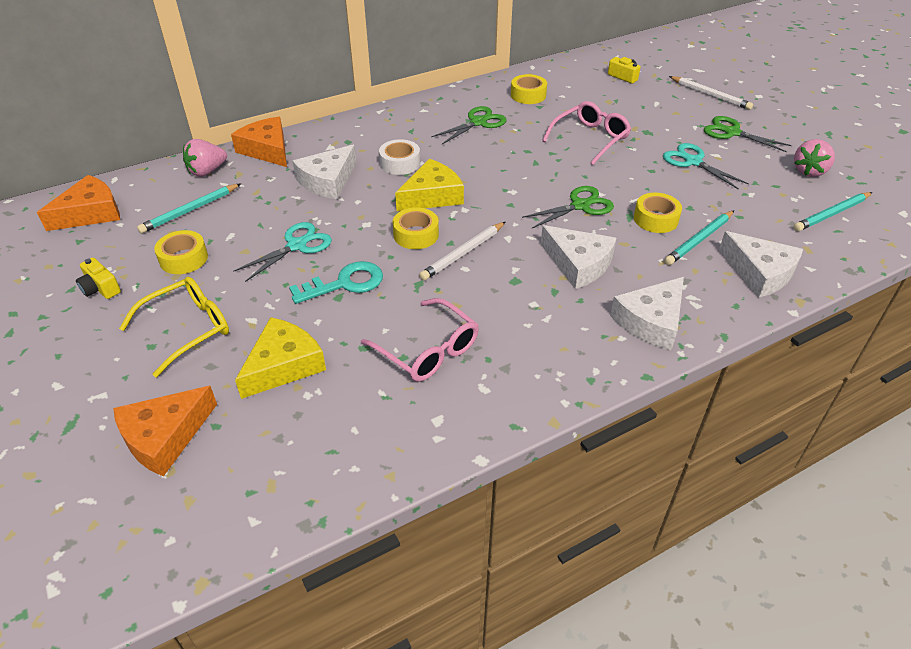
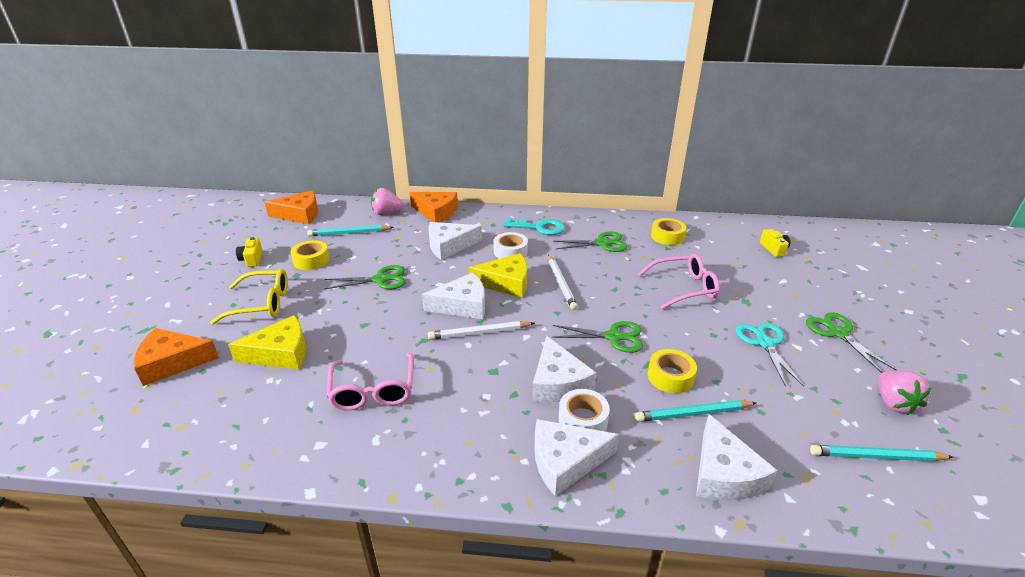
camera: 35 degrees right, 10 degrees down
(267, 150) = (436, 212): orange cheese -> orange cheese turned 120 degrees clockwise
(296, 245) = (380, 279): turquoise scissors -> green scissors
(345, 283) = (378, 317): turquoise key -> turquoise key (539, 227)
(416, 235) = (462, 305): yellow tape -> white cheese
(629, 284) = (583, 419): none -> white tape
(710, 95) = (850, 292): white pencil -> white pencil (561, 284)
(809, 171) = (893, 403): pink strawberry -> pink strawberry turned 75 degrees counterclockwise

